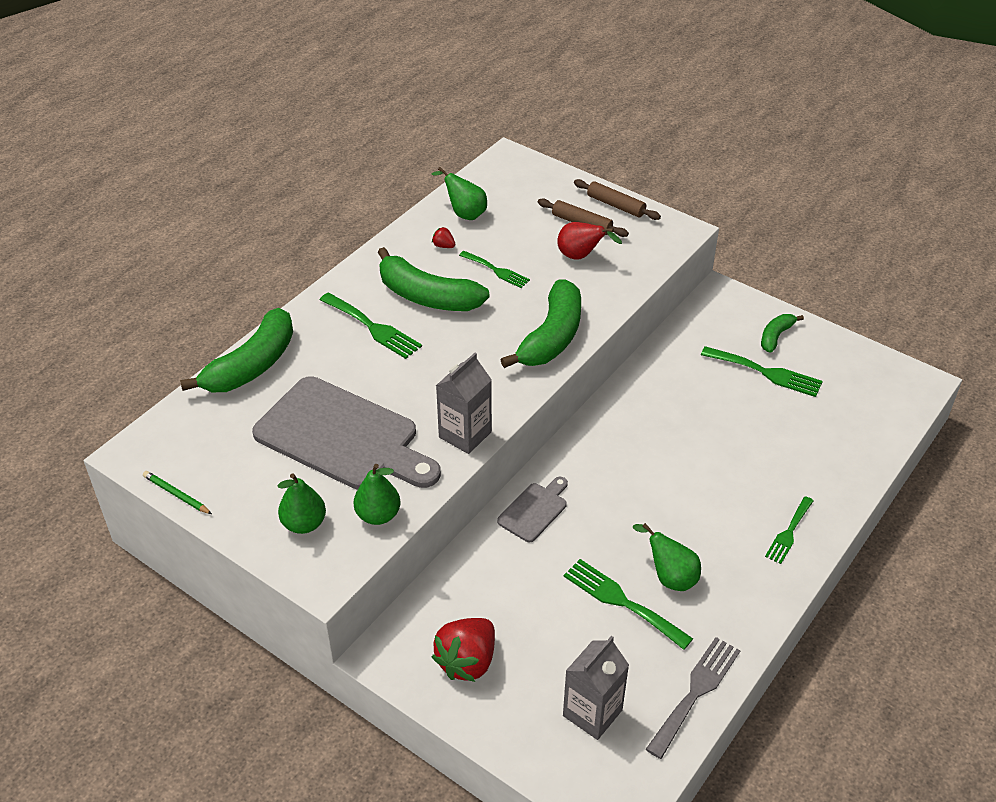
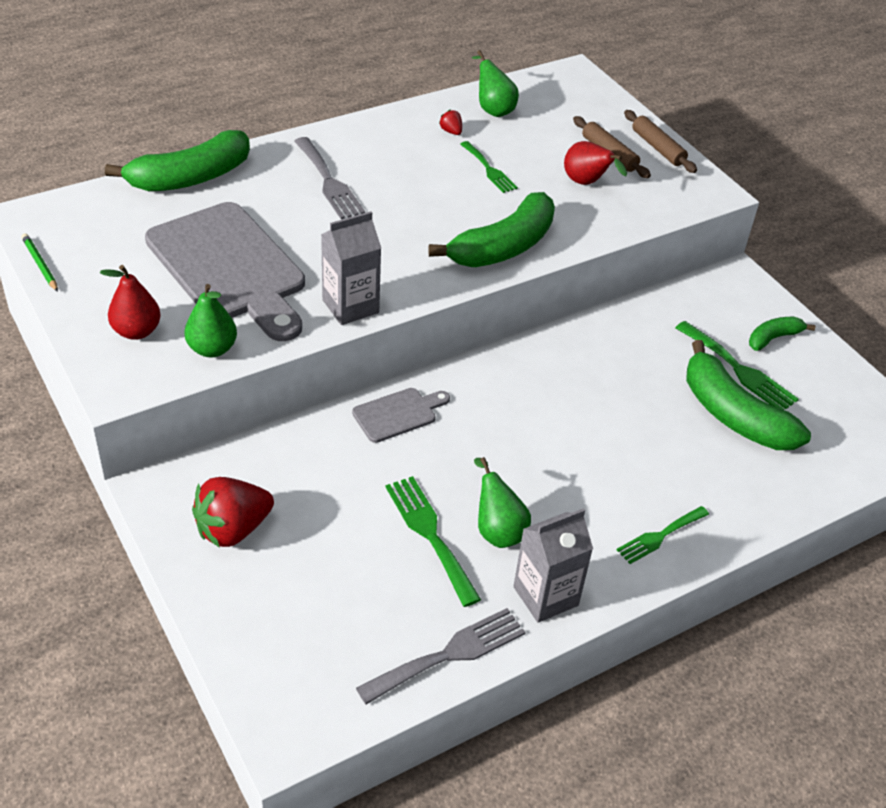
camera: 20 degrees right, 0 degrees up
(304, 524) = (136, 331): green pear -> red pear
(373, 327) = (329, 182): green fork -> grey fork
(427, 296) = (402, 171): green banana -> green banana (733, 414)
(592, 713) = (325, 629): grey carton -> grey carton (545, 596)

